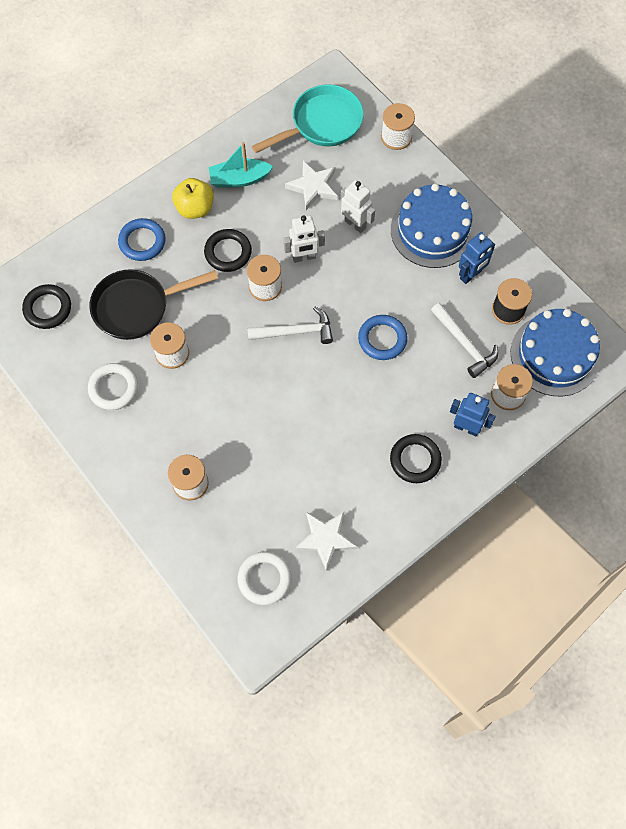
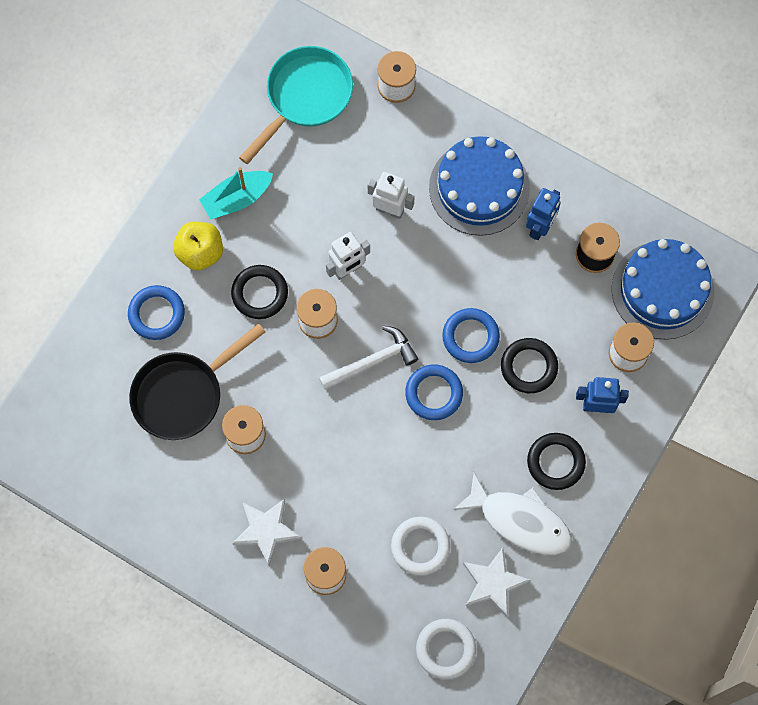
camera: 20 degrees left, 5 degrees up
(47, 308) = (82, 431): black ring -> black ring (529, 367)
(113, 388) = (197, 498): white ring -> white ring (420, 546)
(313, 187) = (325, 180): white star -> white star (266, 530)
(335, 372) = (434, 393): none -> blue ring
(367, 496) = (520, 520): none -> white fish
(465, 344) = (562, 311): white hammer -> none

